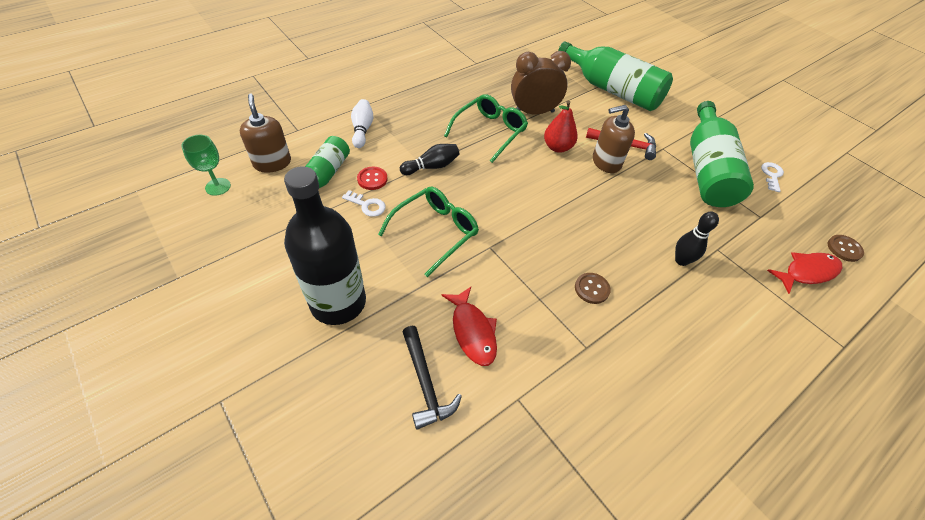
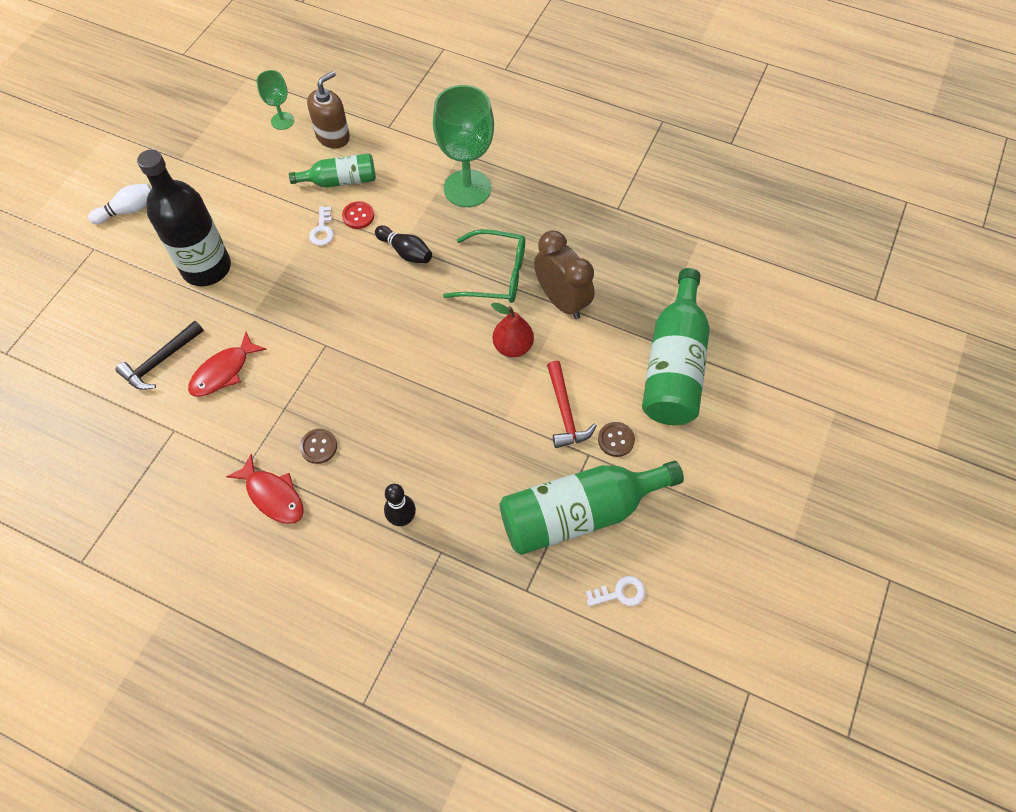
camera: 65 degrees right, 10 degrees up
(362, 130) = (422, 172): white bowling pin -> white bowling pin (128, 210)
(400, 115) = (467, 188): none -> green goblet
(435, 231) = (320, 295): green glasses -> none
(606, 162) = (519, 402): brown soap dispenser -> none
(807, 272) = (457, 655): red fish -> red fish (273, 495)
(844, 249) = (525, 697): brown button -> brown button (616, 440)

